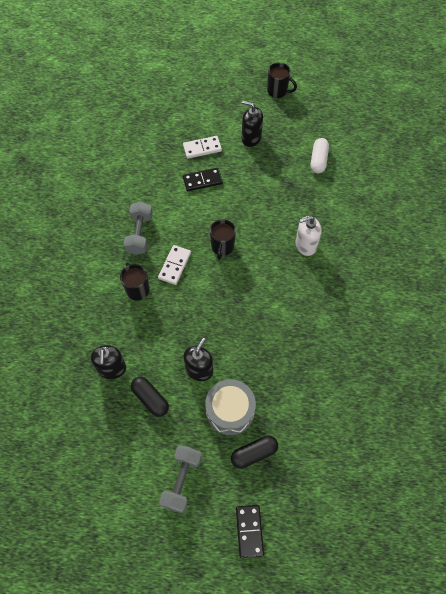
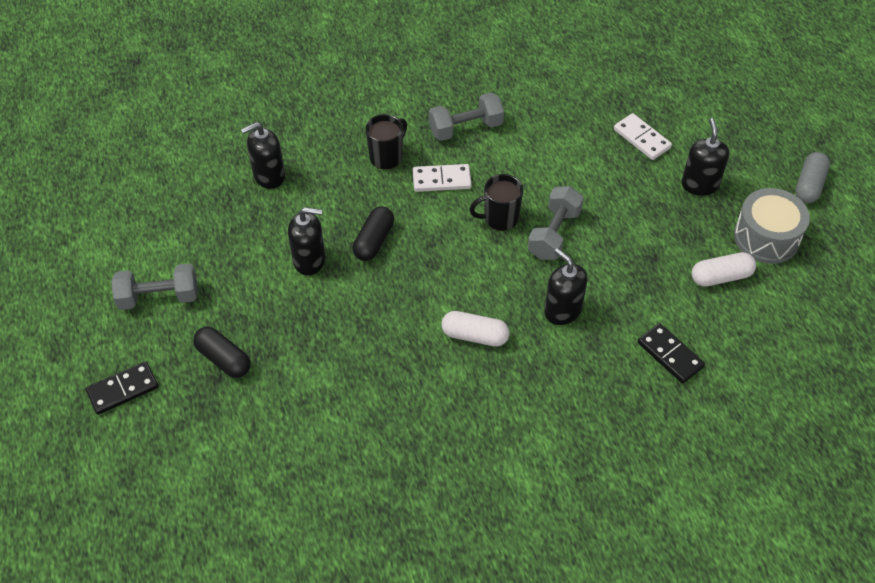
camera: 65 degrees right, 10 degrees down
(150, 399) = (248, 227): black capsule -> black capsule (374, 241)
(202, 181) = (589, 159): black domino -> black domino (670, 355)
(230, 411) = (269, 313): grey drum -> grey drum (766, 237)
(249, 224) = (554, 234): none -> grey dumbbell
(278, 91) = (809, 185): black mug -> grey capsule
(302, 298) = (475, 335): none -> white capsule
(305, 245) = (562, 310): white soap dispenser -> black soap dispenser

